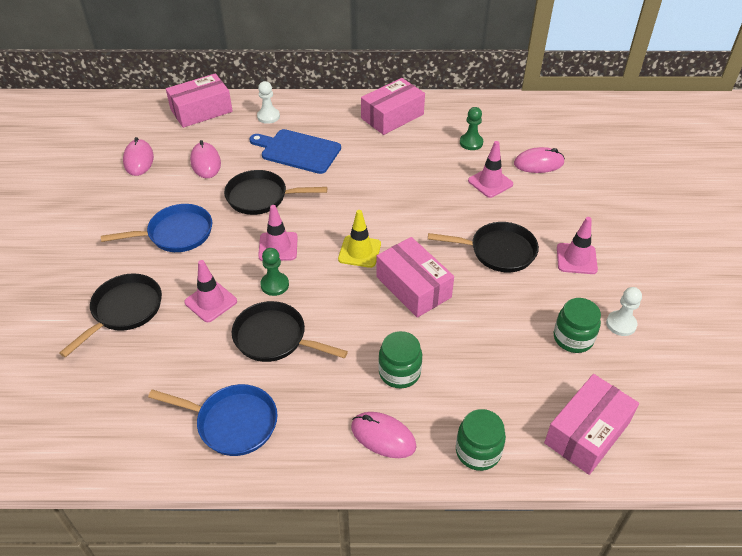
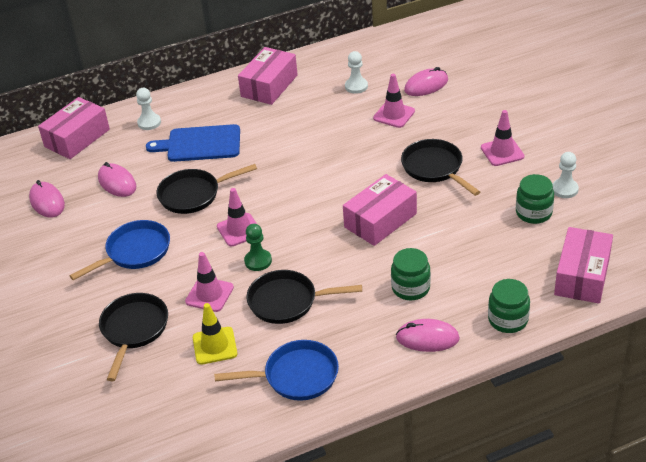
camera: 20 degrees left, 5 degrees down
(359, 251) = (315, 209): yellow traffic cone -> yellow traffic cone (215, 346)
(413, 287) = (380, 220): pink box -> pink box turned 75 degrees counterclockwise
(471, 143) = (356, 86): green pawn -> white pawn
(498, 251) = (434, 168): black pan -> black pan turned 105 degrees counterclockwise

